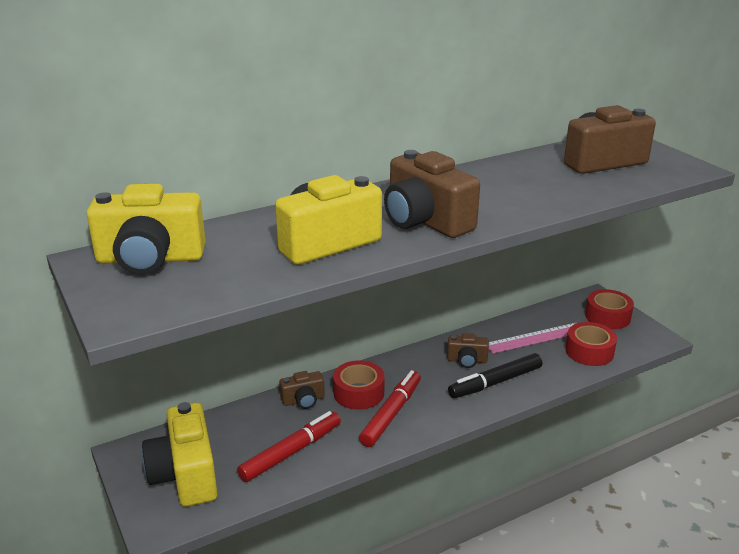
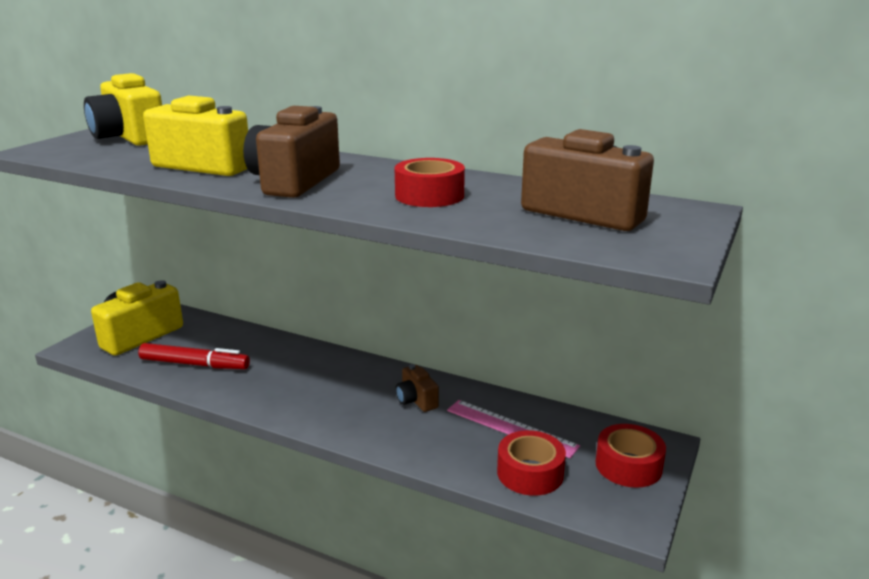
camera: 55 degrees right, 5 degrees down
(303, 400) = (269, 345): brown camera -> none
(358, 393) = (303, 364): red tape -> red tape (429, 195)
(391, 414) = (287, 389): red marker -> none
(495, 382) = (395, 428): black marker -> none

